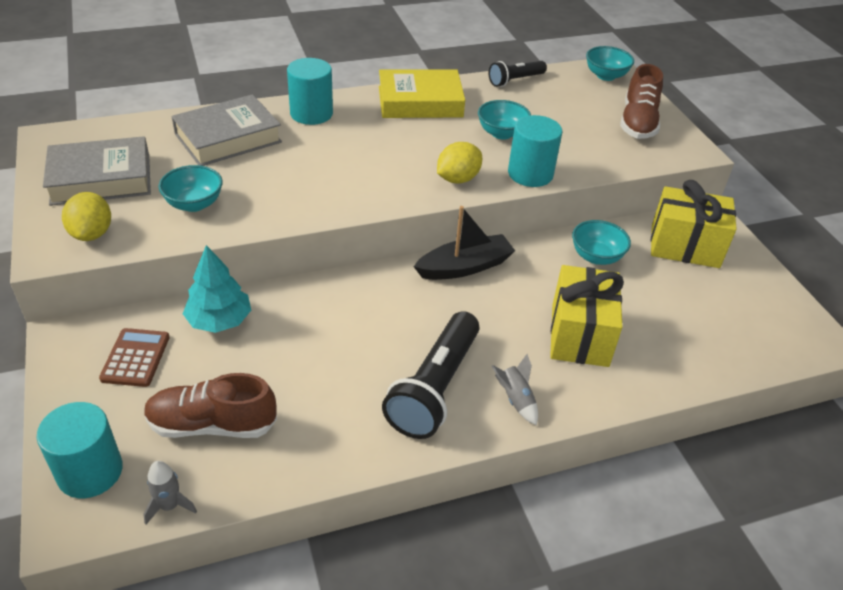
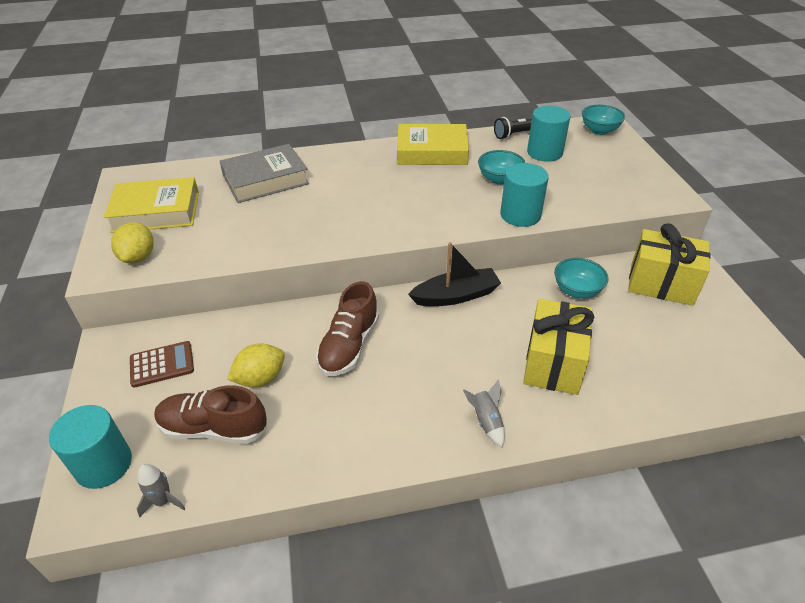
camera: 10 degrees right, 0 degrees up
(101, 179) = (156, 212): grey book -> yellow book
(135, 358) = (162, 364): brown calculator -> brown calculator turned 60 degrees clockwise
(194, 204) = (226, 234): turquoise bowl -> none
(219, 320) = (237, 335): turquoise tree -> none
(311, 113) = (338, 160): turquoise cylinder -> turquoise cylinder (544, 152)
(434, 388) = (413, 406): black flashlight -> none
(457, 179) = (454, 218): yellow lemon -> yellow lemon (260, 378)
(638, 122) = (624, 171): brown shoe -> brown shoe (349, 346)

